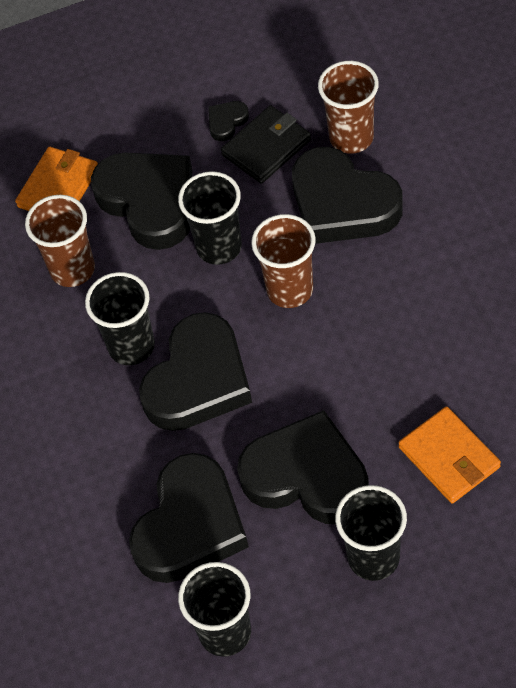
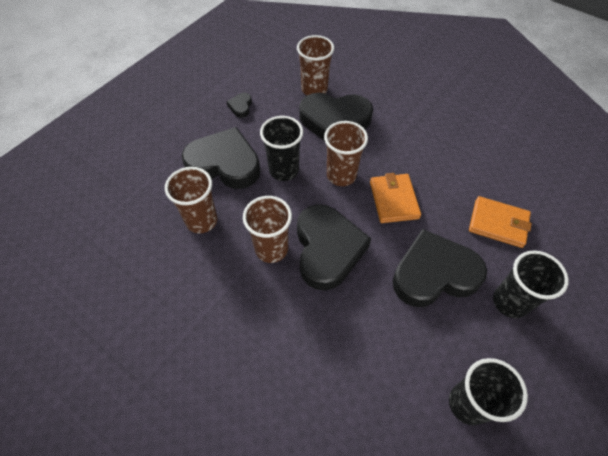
camera: 40 degrees left, 0 degrees up
(58, 187) = (161, 178): orange wallet -> orange wallet (394, 200)
(131, 346) = (271, 249): black cup -> brown cup
(190, 525) = (391, 343): black heart -> none
(266, 147) = (272, 110): black wallet -> none

